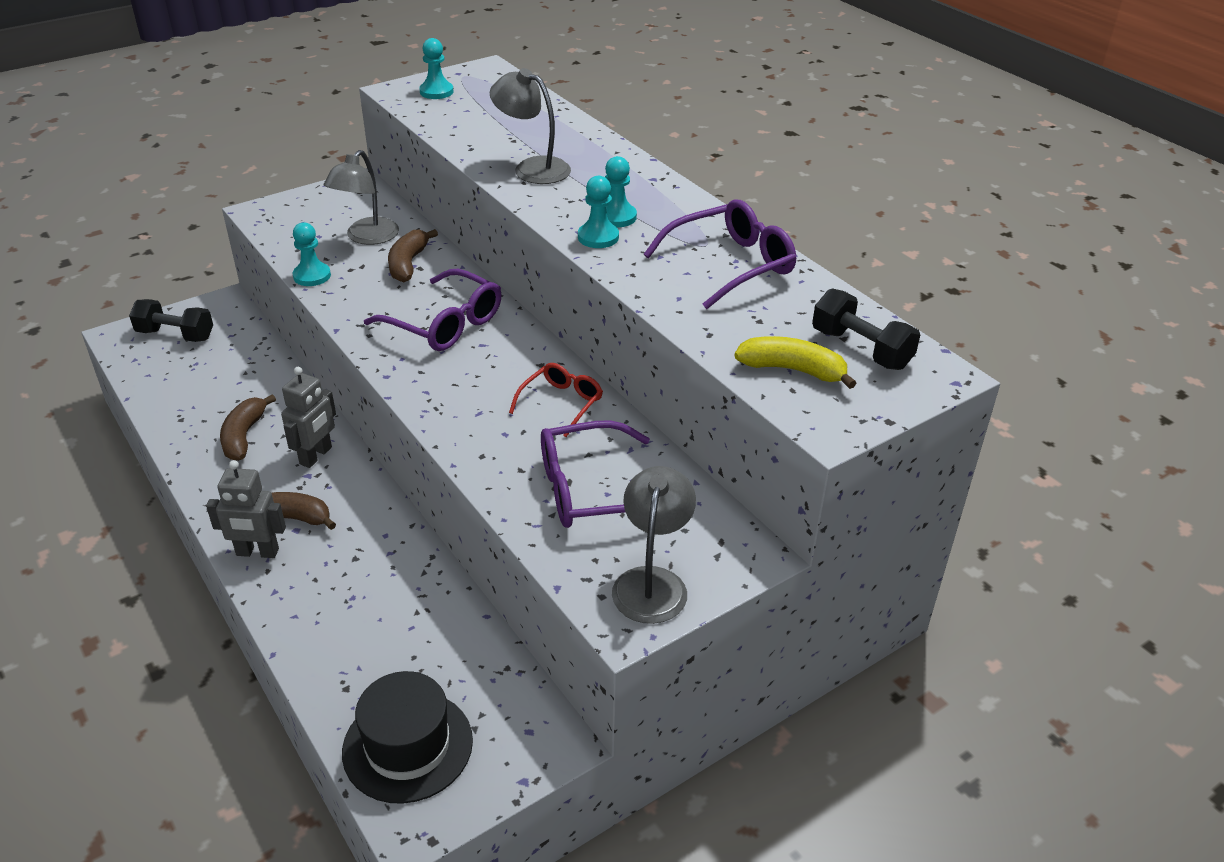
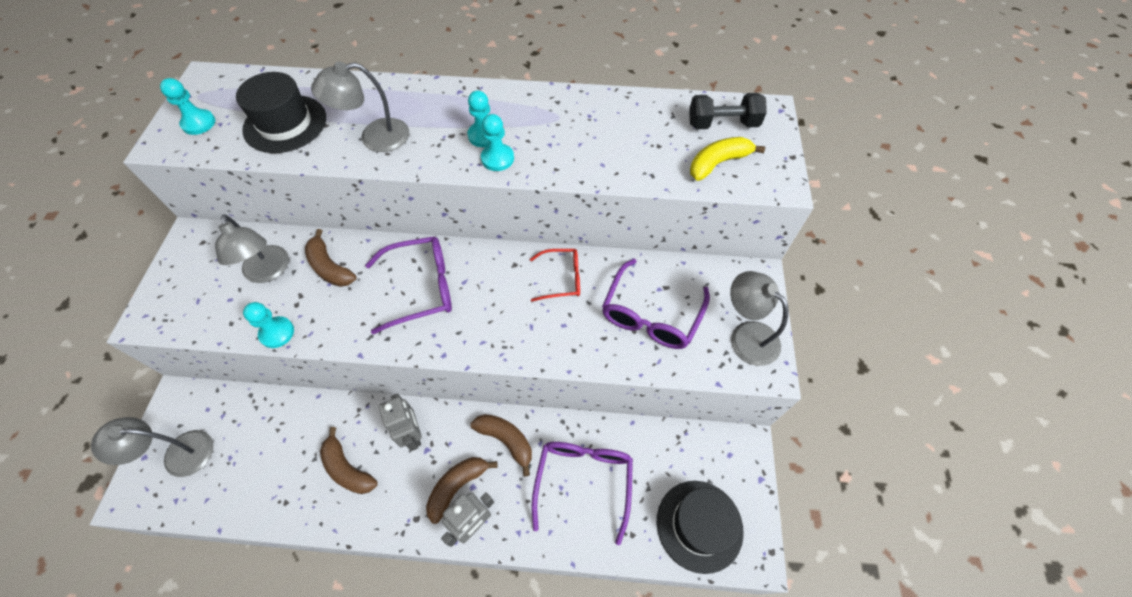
camera: 50 degrees left, 20 degrees up
(175, 335) = (178, 454): black dumbbell -> grey lamp
(369, 525) = (506, 440): none -> brown banana
(488, 124) = (285, 124): none -> black hat
(561, 403) = (561, 278): red glasses -> red glasses turned 105 degrees clockwise
(730, 265) = (592, 120): purple glasses -> purple glasses (583, 481)

